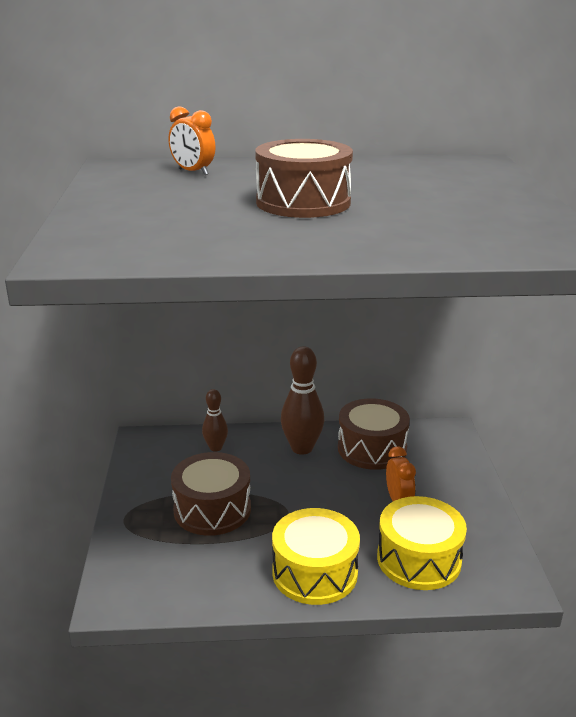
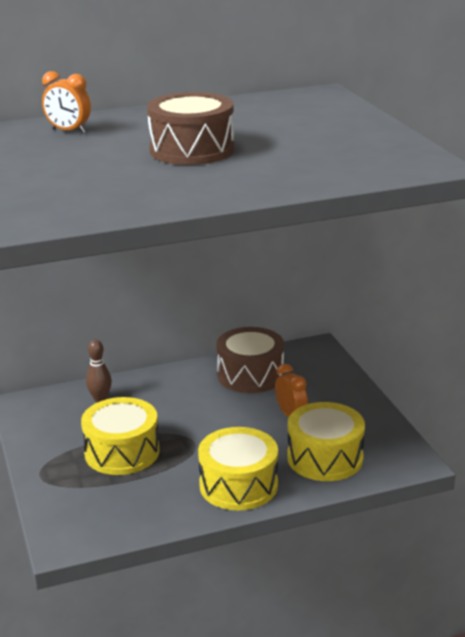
camera: 15 degrees left, 0 degrees up
(212, 509) = (122, 452): brown drum -> yellow drum
(302, 448) = (184, 385): brown bowling pin -> none

